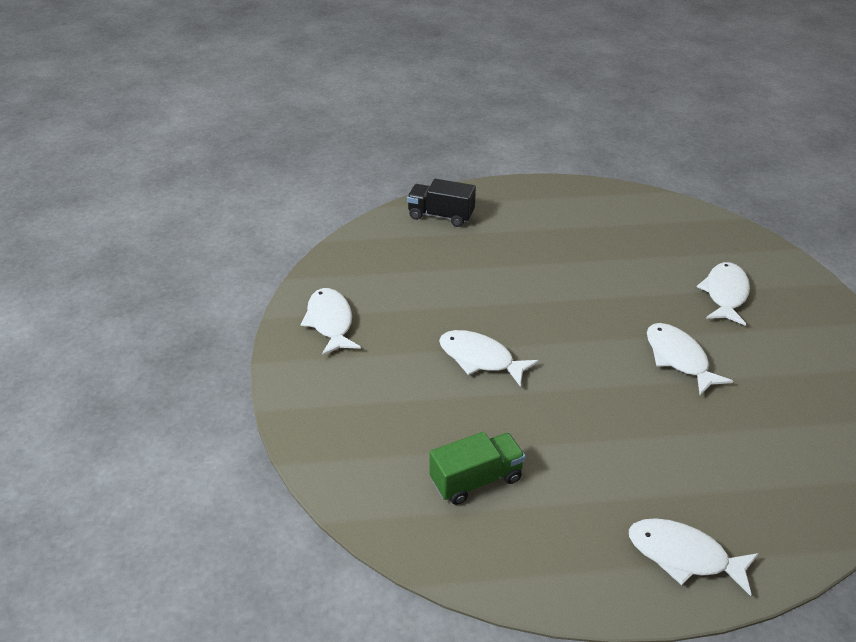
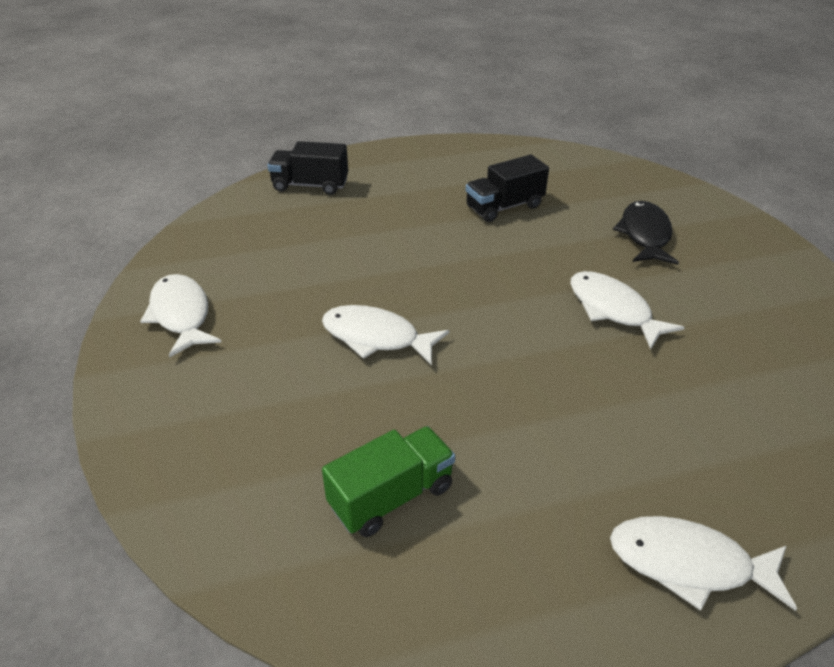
camera: 10 degrees left, 0 degrees up
(606, 254) = (504, 207): none -> black truck
(725, 294) = (644, 235): white fish -> black fish

